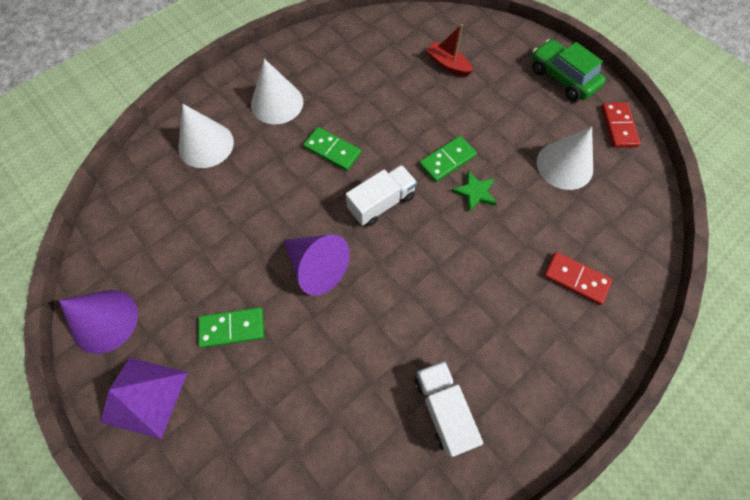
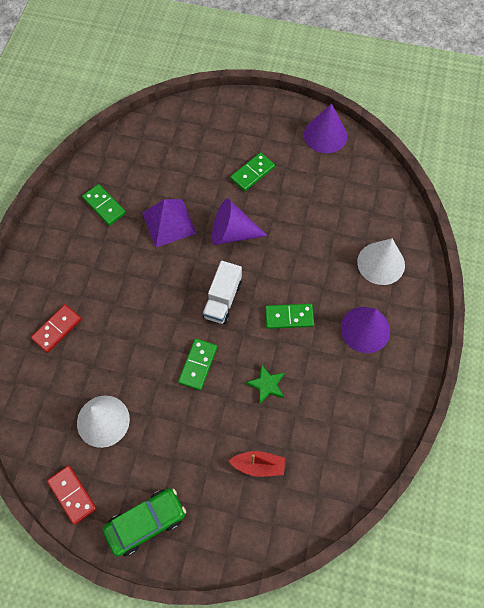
camera: 145 degrees right, 0 degrees up
(144, 397) = (267, 120): purple pyramid -> purple pyramid (169, 222)
(277, 103) = (365, 329): white cone -> purple cone
(443, 408) = (104, 206): white truck -> green domino
(475, 192) = (161, 350): green star -> green star (266, 385)
(562, 78) = (146, 522): green car -> green car turned 45 degrees counterclockwise
(575, 279) = (57, 329): red domino -> red domino turned 45 degrees counterclockwise

